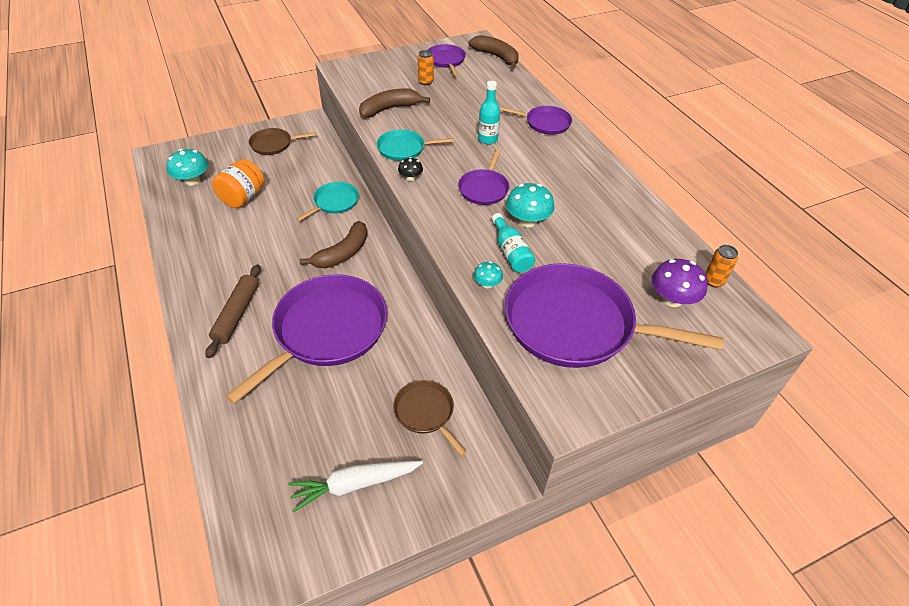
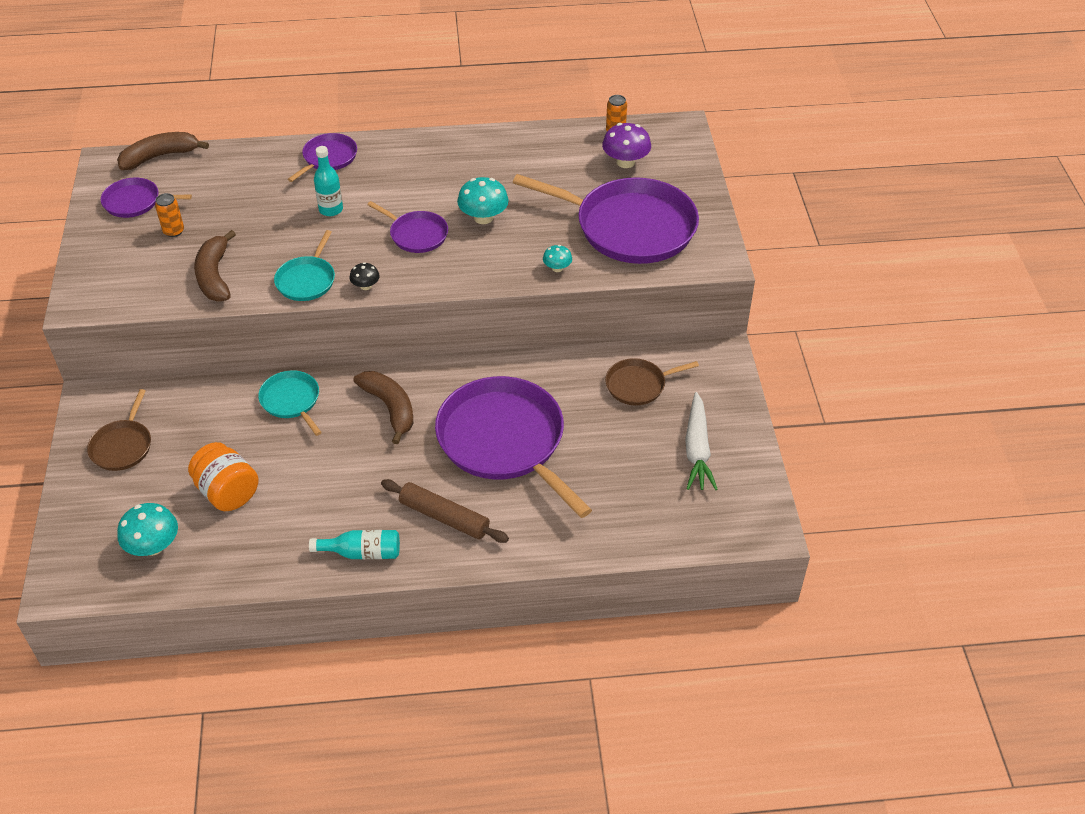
camera: 70 degrees left, 0 degrees up
(511, 252) = (522, 241): turquoise bottle -> turquoise bottle (362, 552)
(575, 324) = (629, 227): purple pan -> purple pan turned 105 degrees counterclockwise

